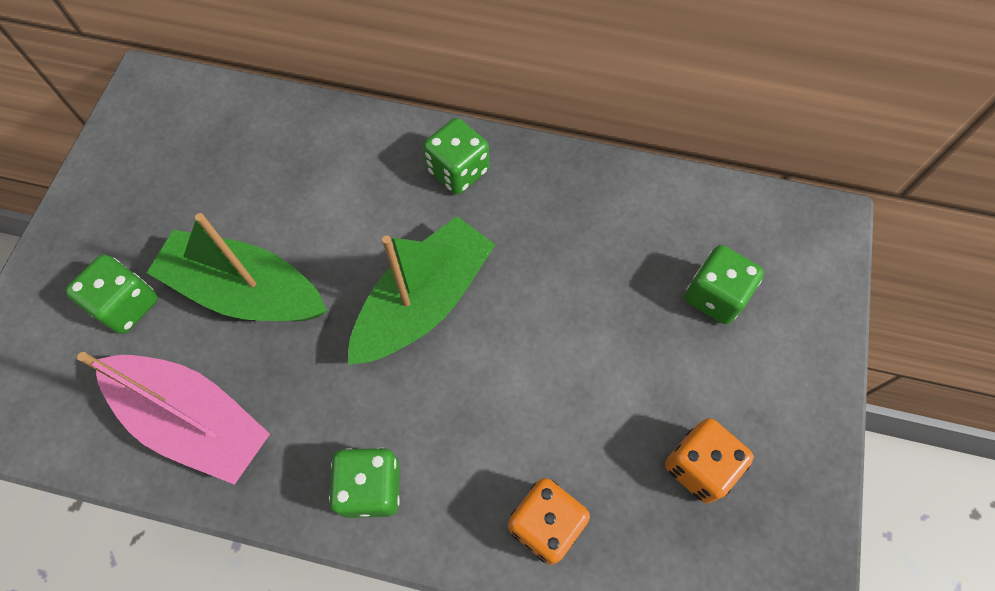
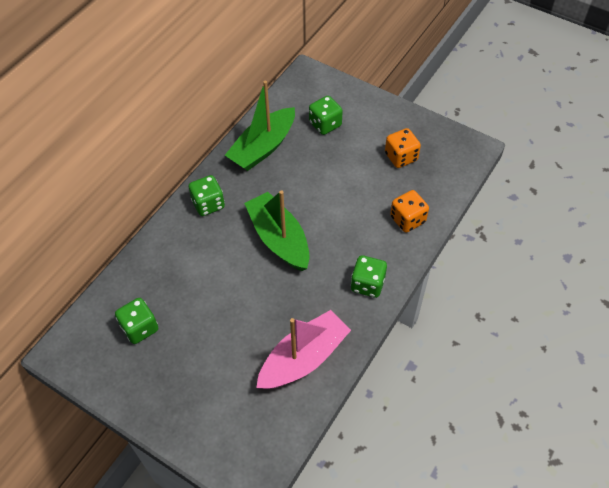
camera: 70 degrees left, 10 degrees down
(127, 305) = (218, 384): green dice -> green dice (140, 328)
(246, 291) = (237, 320): green boat -> green boat (263, 147)

